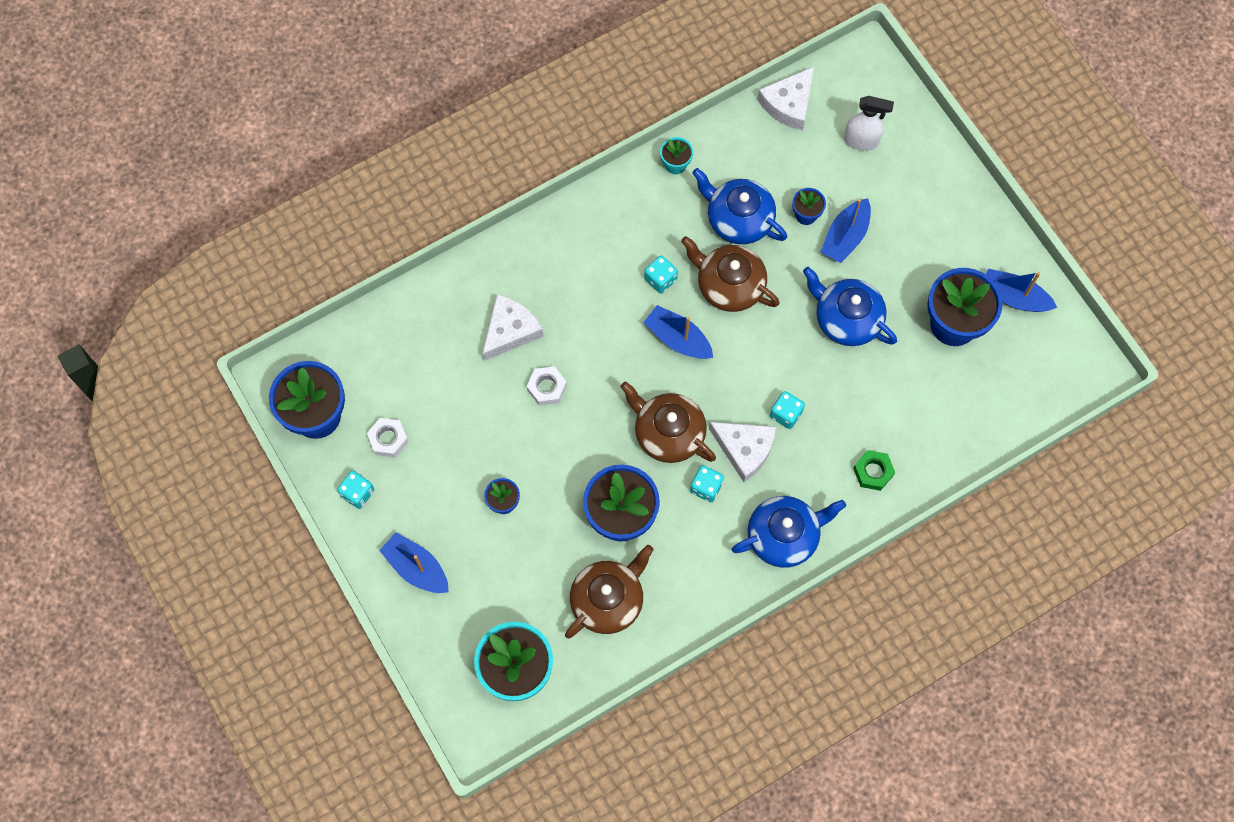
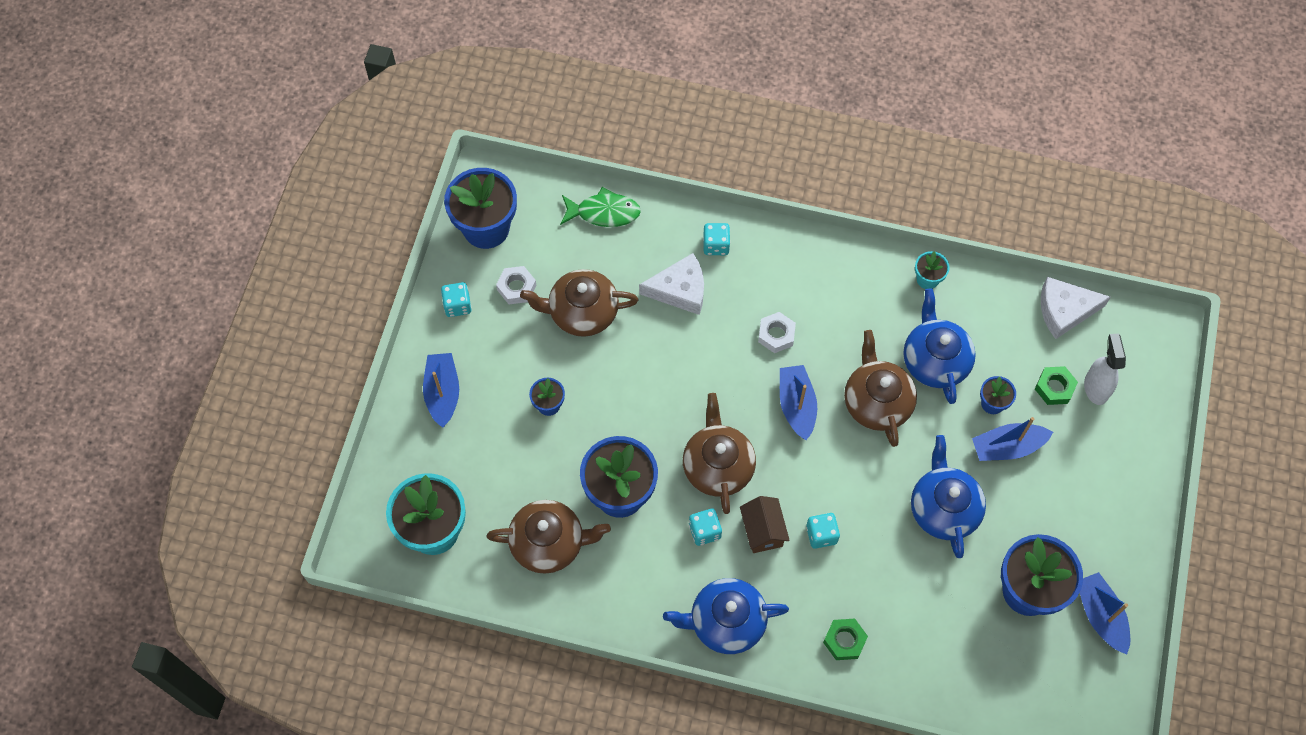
camera: 45 degrees right, 5 degrees down
(394, 323) = (604, 212): none -> green fish
(456, 413) = (582, 312): none -> brown teapot
(547, 388) = (663, 353): white nut -> white nut (776, 335)
(660, 279) = (828, 351): turquoise dice -> turquoise dice (716, 245)
(744, 449) = (762, 531): white cheese -> brown house
(784, 536) = (725, 622): blue teapot -> blue teapot turned 150 degrees clockwise
(835, 166) = (1054, 388): none -> green nut
(861, 141) = (1096, 388): white spray bottle -> white spray bottle turned 150 degrees counterclockwise

